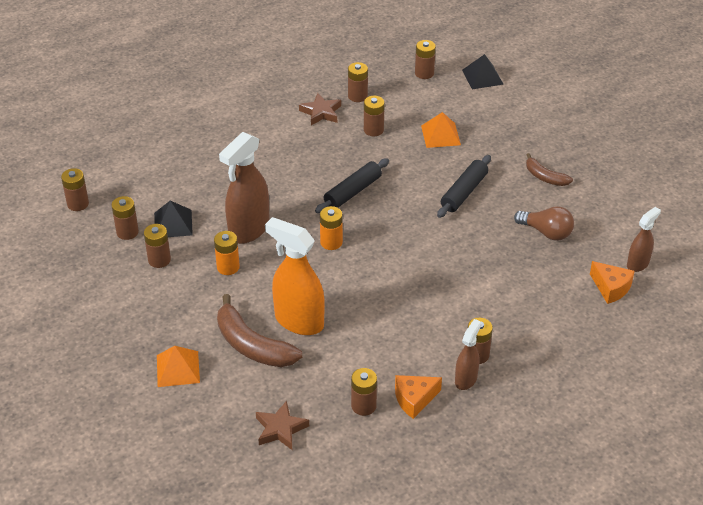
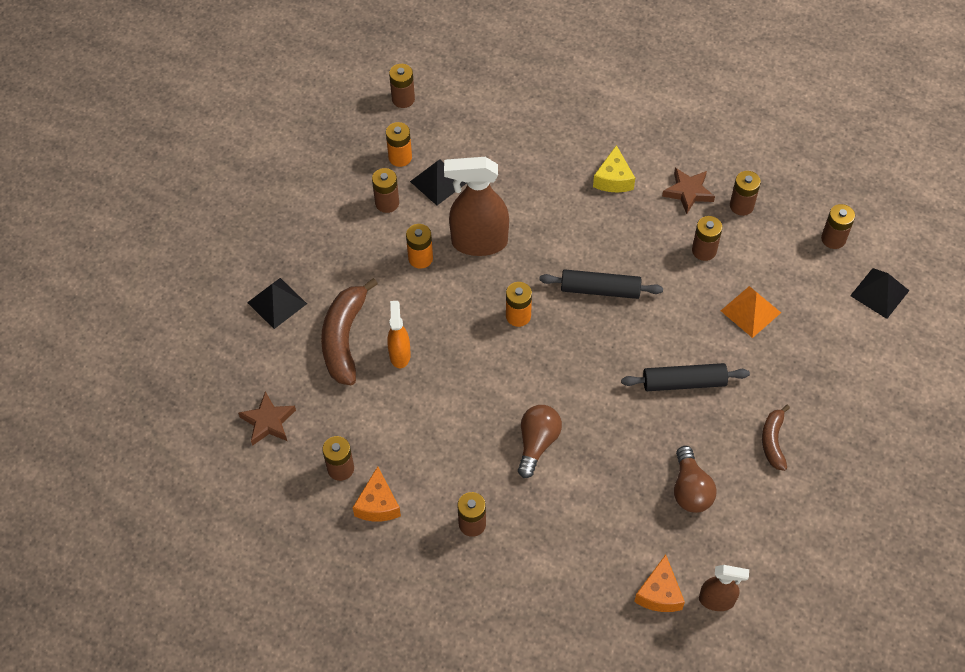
camera: 55 degrees right, 15 degrees up
(127, 232) = (400, 157): brown battery -> orange battery
(178, 369) = (277, 303): orange pyramid -> black pyramid
(272, 139) = (613, 179): none -> yellow cheese
(298, 321) = (400, 354): orange spray bottle -> orange spray bottle, size x0.55
(414, 399) = (378, 504): orange cheese -> orange cheese turned 120 degrees counterclockwise
(443, 287) = (537, 443): none -> brown light bulb
(466, 379) = (434, 532): brown spray bottle -> none

